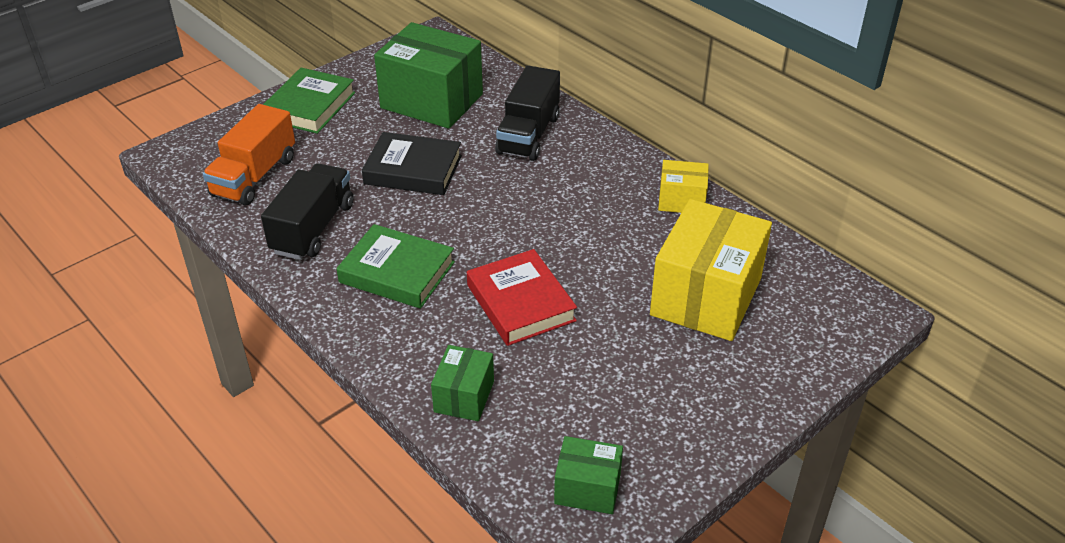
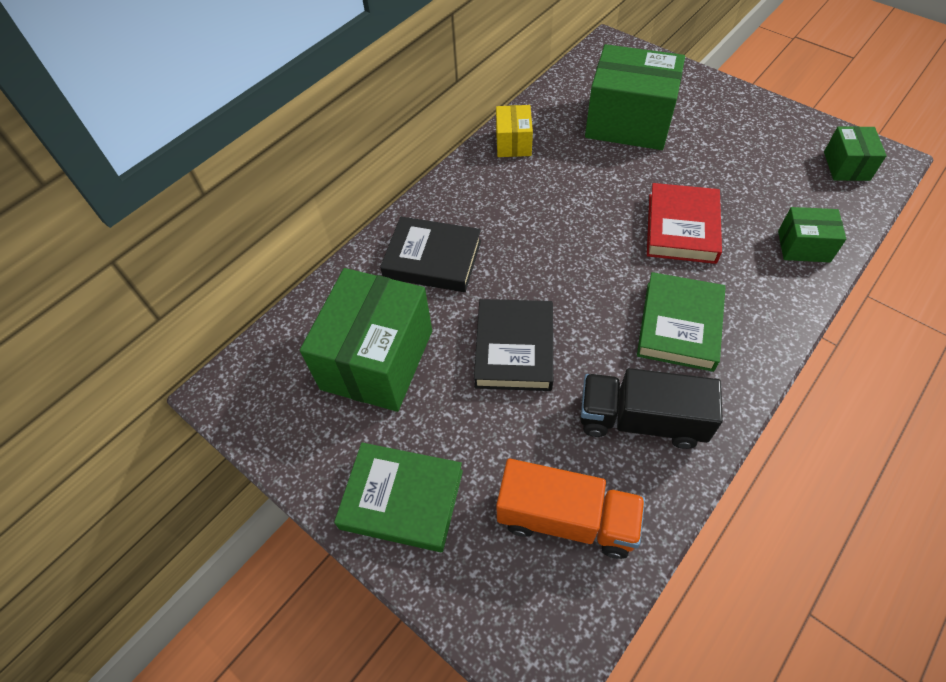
camera: 95 degrees left, 15 degrees up
(520, 303) = (682, 228): red book -> red book turned 45 degrees counterclockwise
(528, 135) = (432, 259): black truck -> black book
(706, 297) = (628, 122): yellow box -> green box

